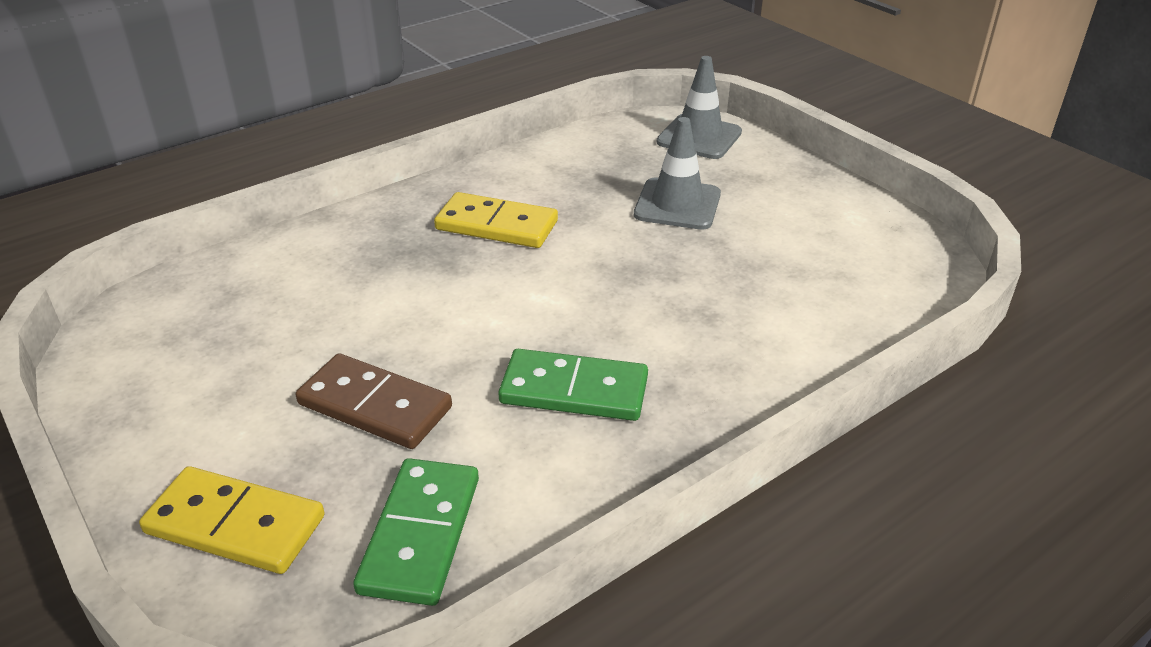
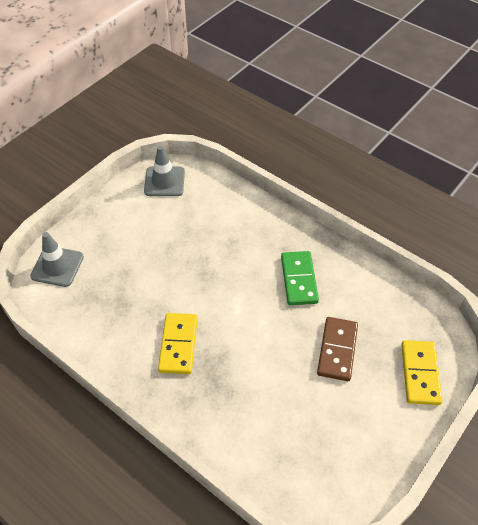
camera: 105 degrees left, 15 degrees up
(421, 534) = (394, 309): green domino -> none
(677, 204) = (138, 266): grey traffic cone -> grey traffic cone (164, 181)

